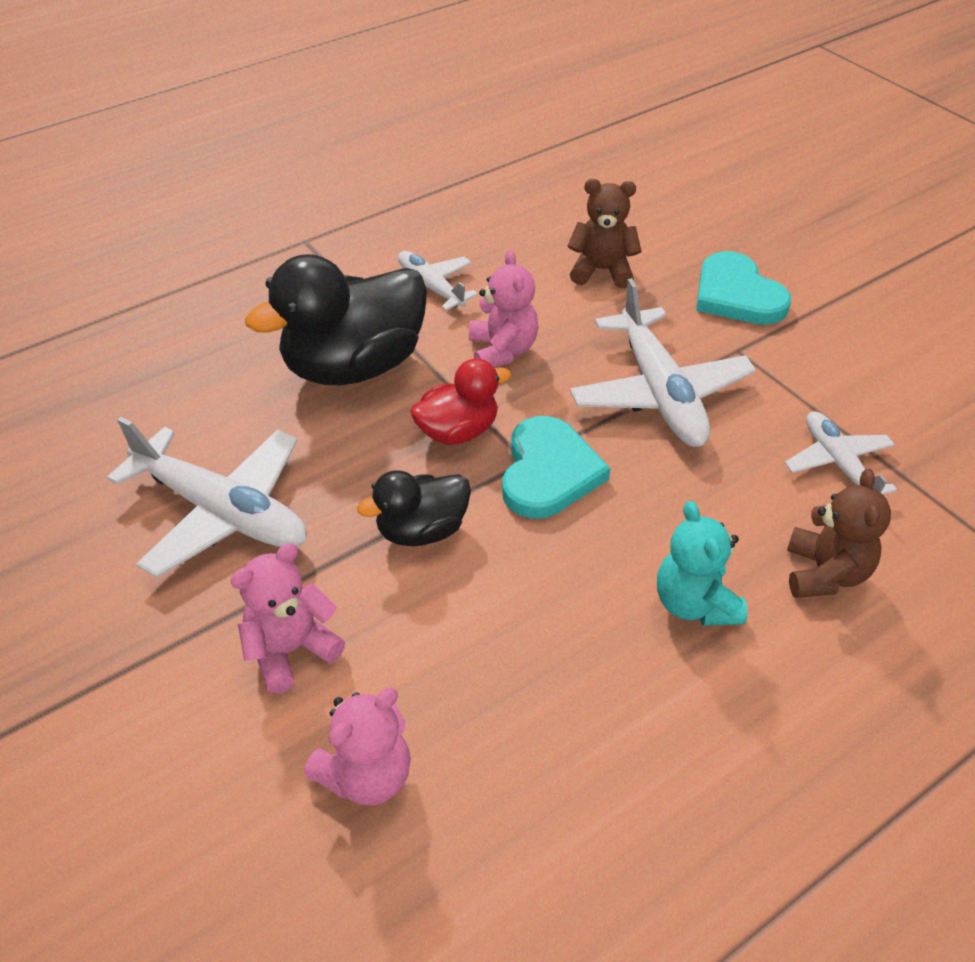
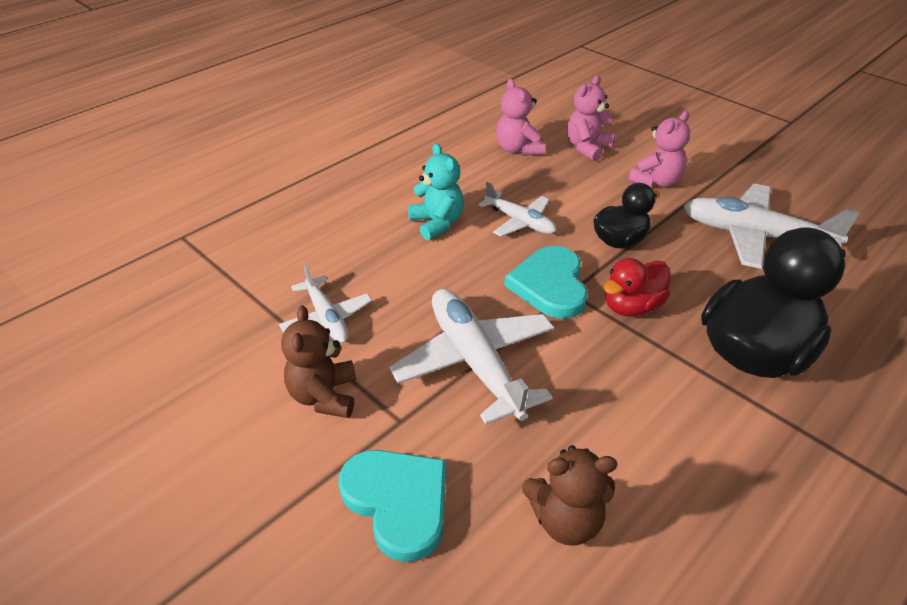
camera: 170 degrees right, 5 degrees down
(430, 288) = (749, 460): white plane -> white plane (520, 222)
(502, 351) = (632, 387): pink teddy bear -> pink teddy bear (518, 149)
(825, 573) = (353, 247): brown teddy bear -> brown teddy bear (324, 396)

